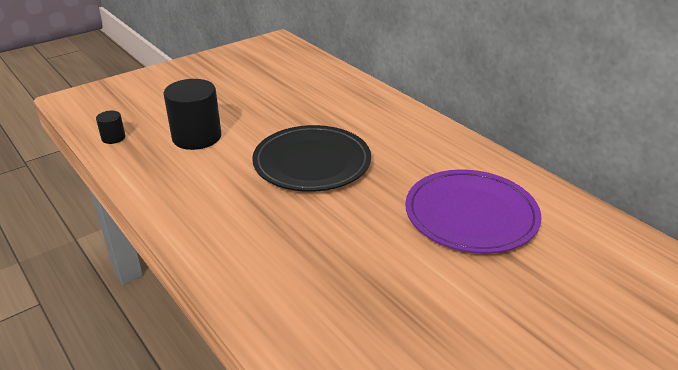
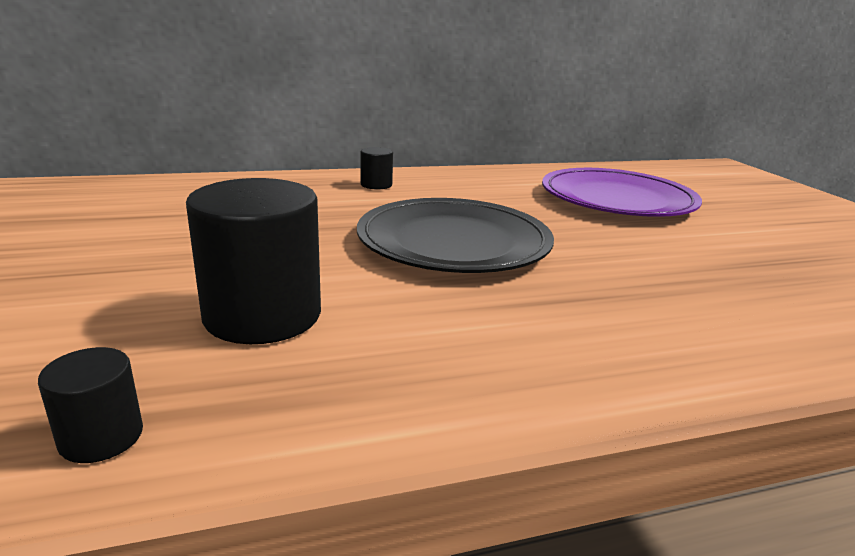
camera: 70 degrees left, 10 degrees down
(388, 117) = (376, 185): none -> black cylinder

